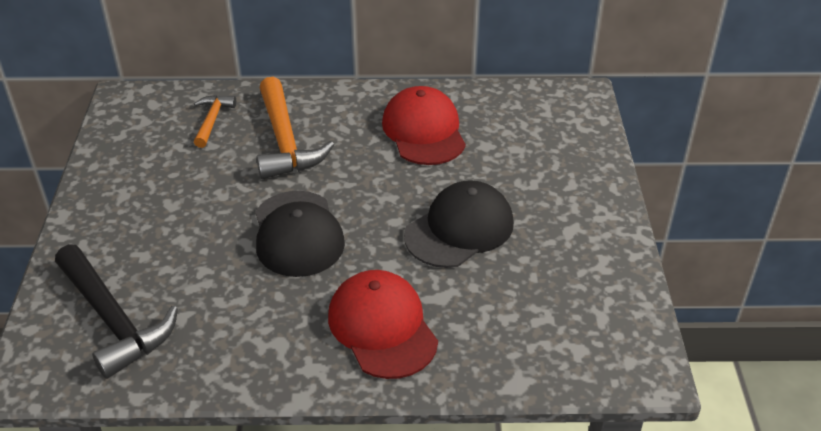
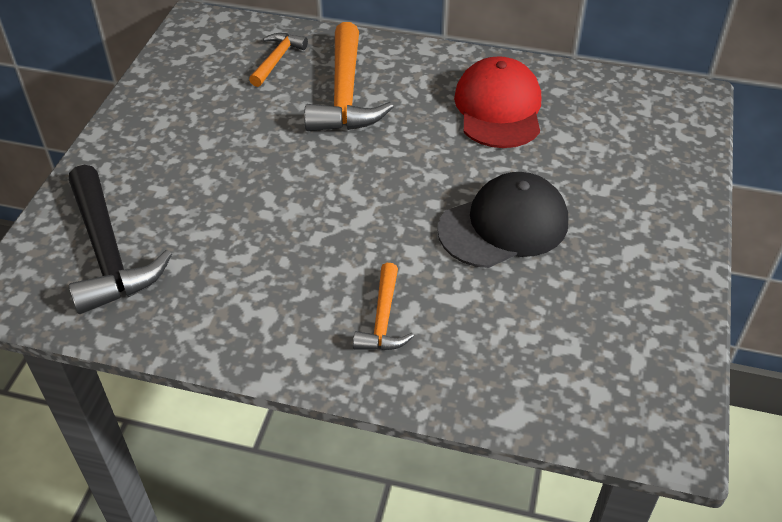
camera: 15 degrees right, 5 degrees up
(297, 234) = (325, 197): black cap -> none
(382, 327) = (383, 319): red cap -> orange hammer

